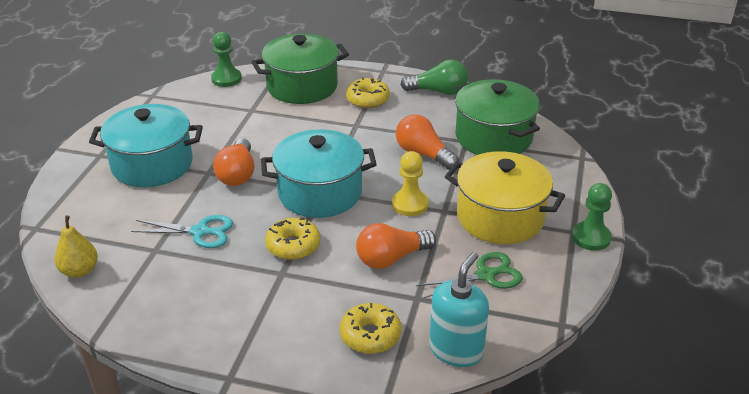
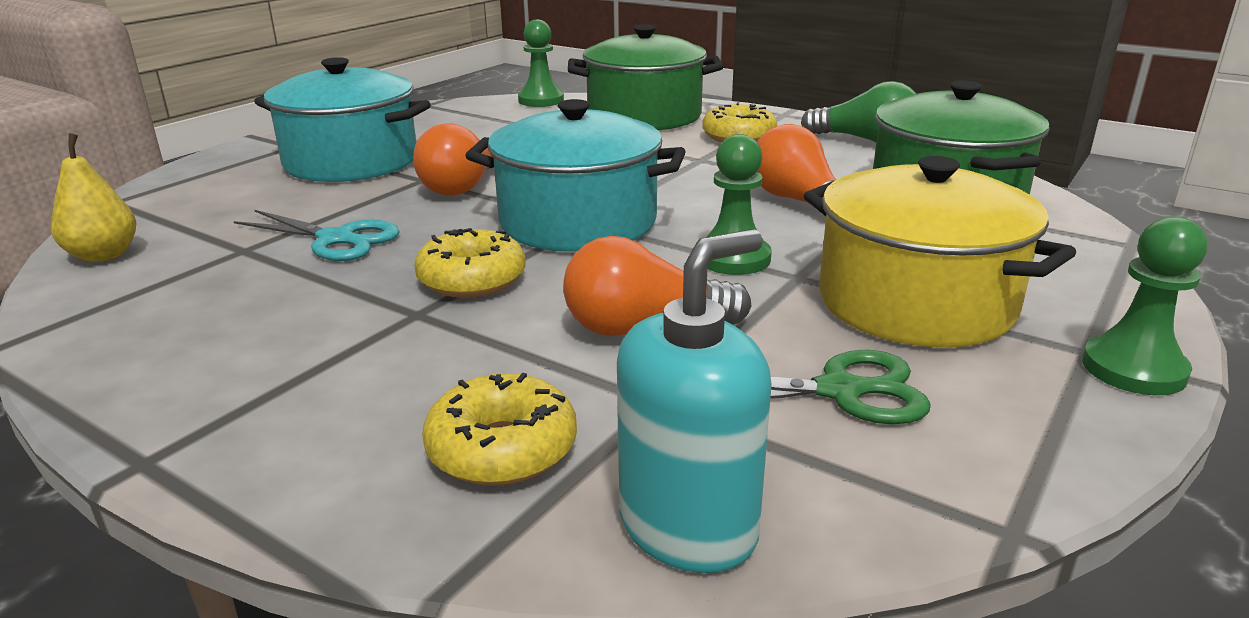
camera: 20 degrees right, 10 degrees down
(410, 204) = (733, 258): yellow pawn -> green pawn

